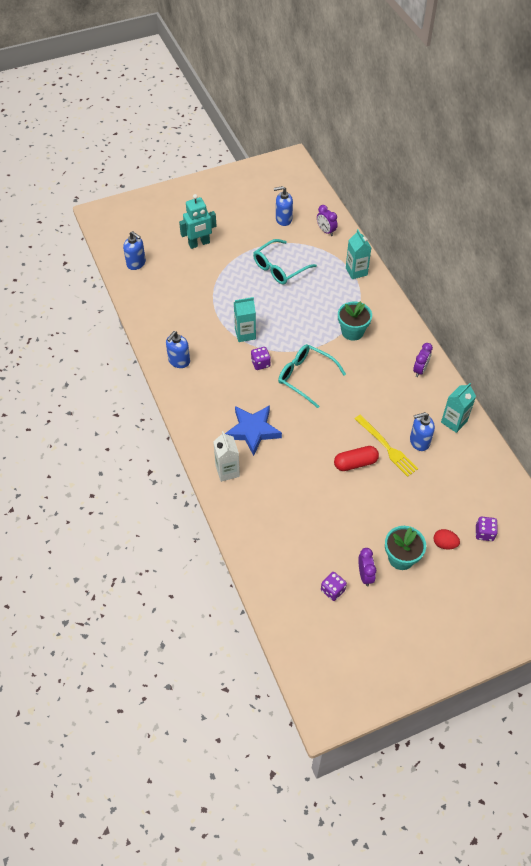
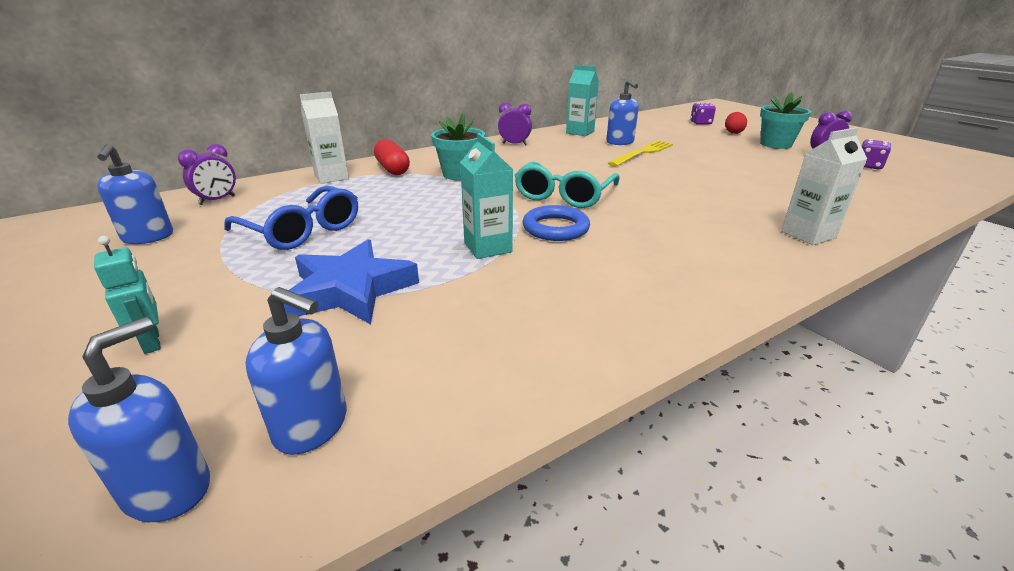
camera: 100 degrees left, 25 degrees down
(179, 361) = (602, 317): blue soap dispenser -> blue soap dispenser (312, 426)
(199, 244) = (152, 342): turquoise robot -> turquoise robot, size x0.61
(253, 431) = (704, 222): blue star -> blue star (350, 290)
(260, 363) = (555, 228): purple dice -> blue ring
(279, 268) = (302, 230): turquoise glasses -> blue glasses
(355, 463) = (683, 164): red capsule -> red capsule (392, 169)
(356, 271) = (331, 177): turquoise carton -> white carton

